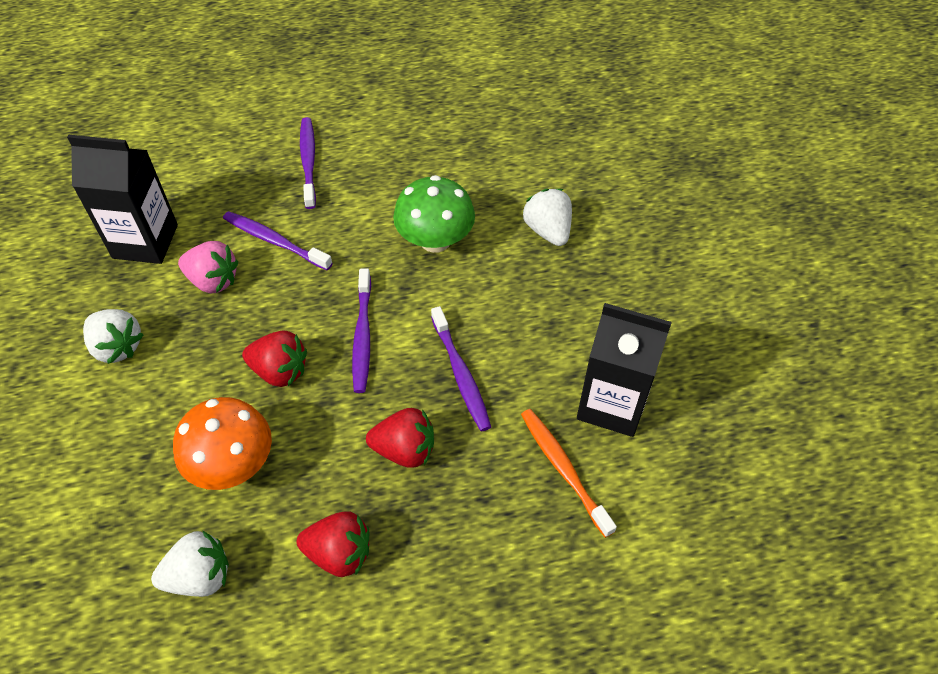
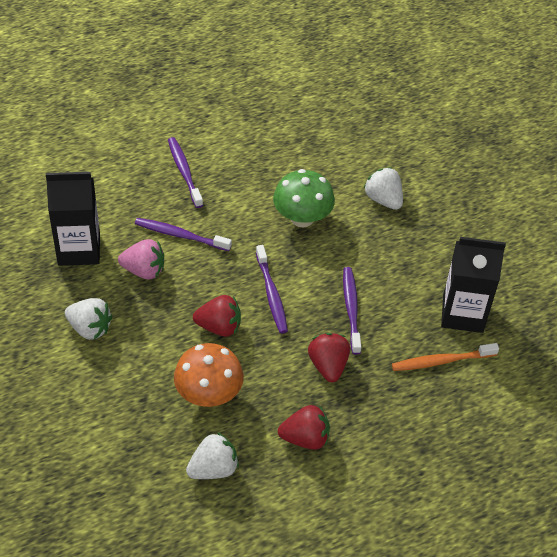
camera: 15 degrees left, 5 degrees down
(405, 450) = (328, 366): red strawberry -> red strawberry turned 90 degrees counterclockwise
(461, 374) = (351, 309): purple toothbrush -> purple toothbrush turned 150 degrees counterclockwise
(564, 470) = (442, 361): orange toothbrush -> orange toothbrush turned 60 degrees counterclockwise

